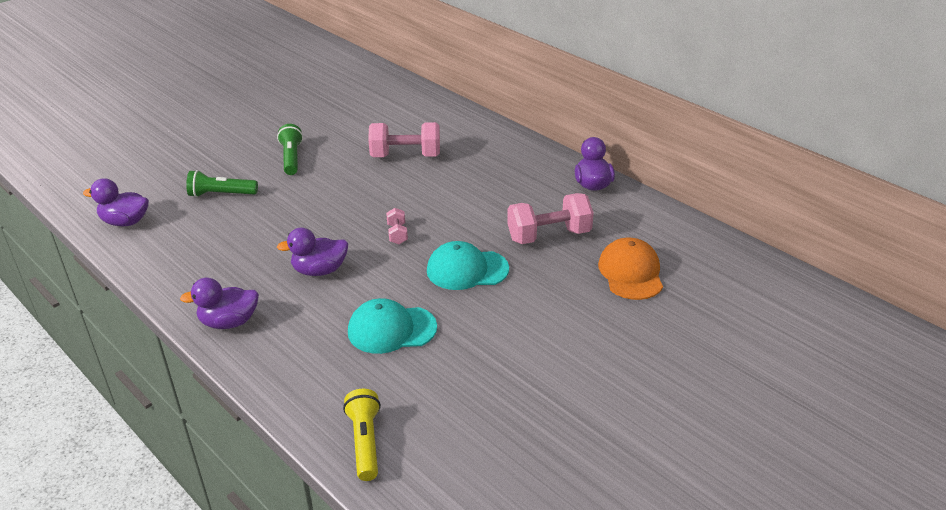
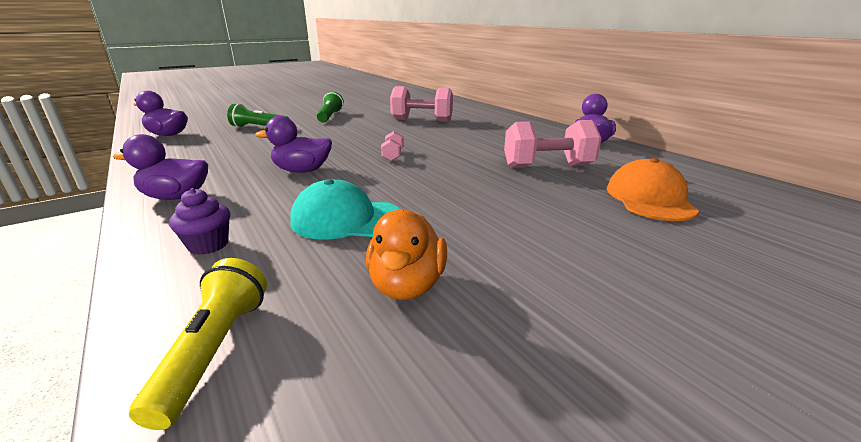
camera: 10 degrees right, 10 degrees down
(301, 370) = (208, 245): none -> purple cupcake
(459, 384) = (407, 285): none -> orange duck
(467, 270) = (454, 181): turquoise cap -> none

